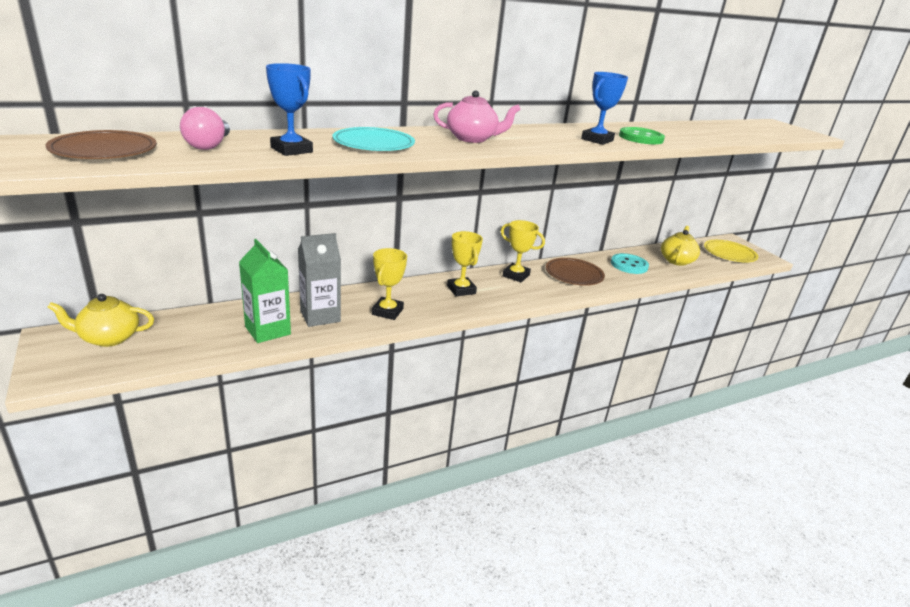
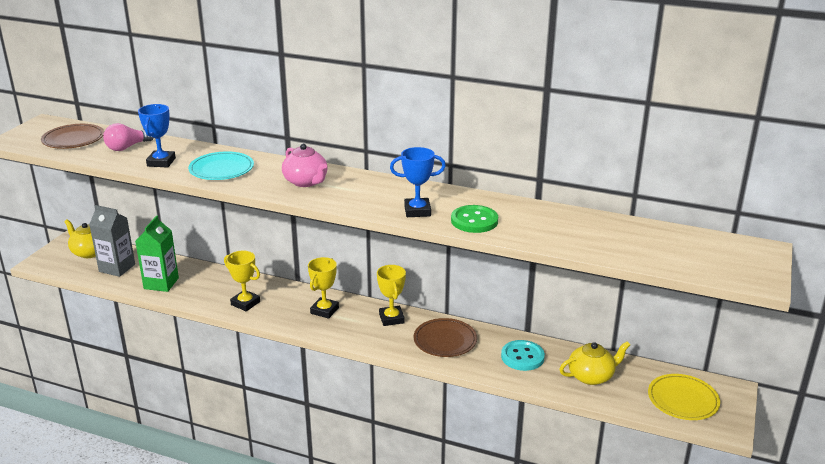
camera: 50 degrees right, 0 degrees up
(320, 316) = (202, 287): grey carton -> grey carton (117, 268)
(387, 311) = (245, 303): yellow trophy -> yellow trophy turned 60 degrees clockwise

